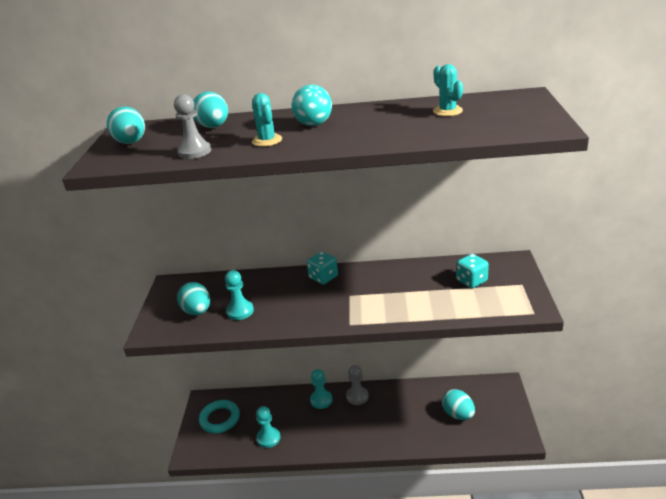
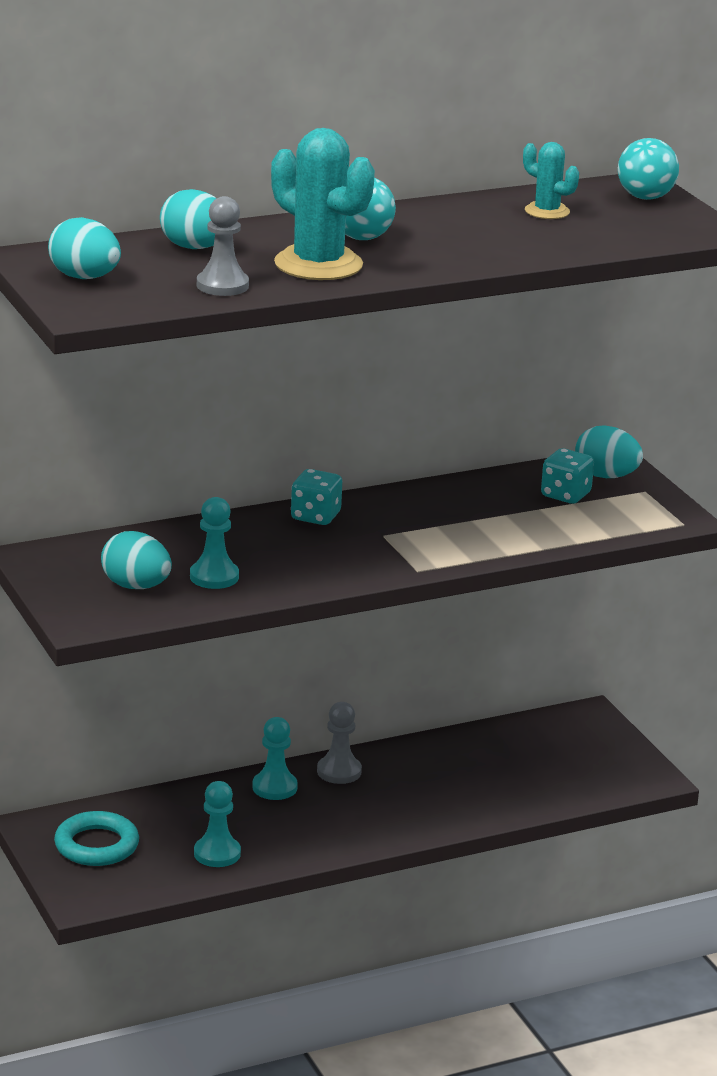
camera: 30 degrees left, 5 degrees down
(267, 140) = (318, 264): turquoise cactus -> turquoise cactus, size x1.85
(458, 414) = (534, 766): turquoise egg -> turquoise egg (606, 476)
(523, 104) = (645, 197): none -> turquoise ball

